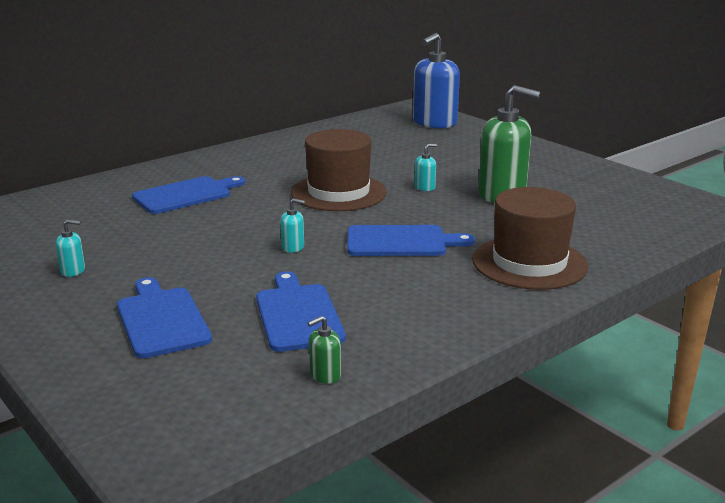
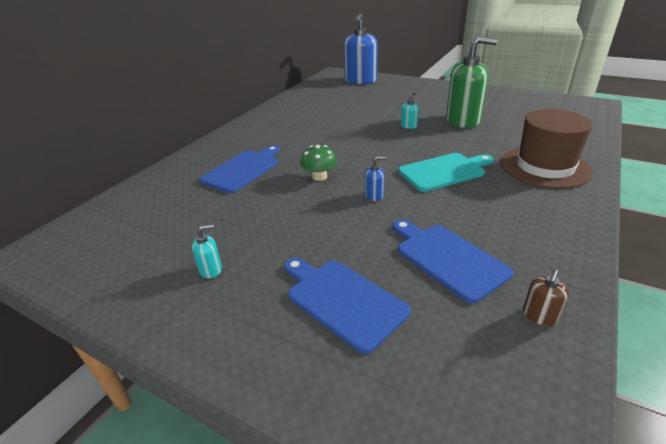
camera: 20 degrees left, 10 degrees up
(257, 218) = (319, 177): none -> green mushroom
(293, 247) = (374, 195): turquoise soap dispenser -> blue soap dispenser
(325, 375) = (539, 315): green soap dispenser -> brown soap dispenser
(338, 192) = (356, 142): brown hat -> none
(401, 242) = (444, 171): blue cutting board -> turquoise cutting board

